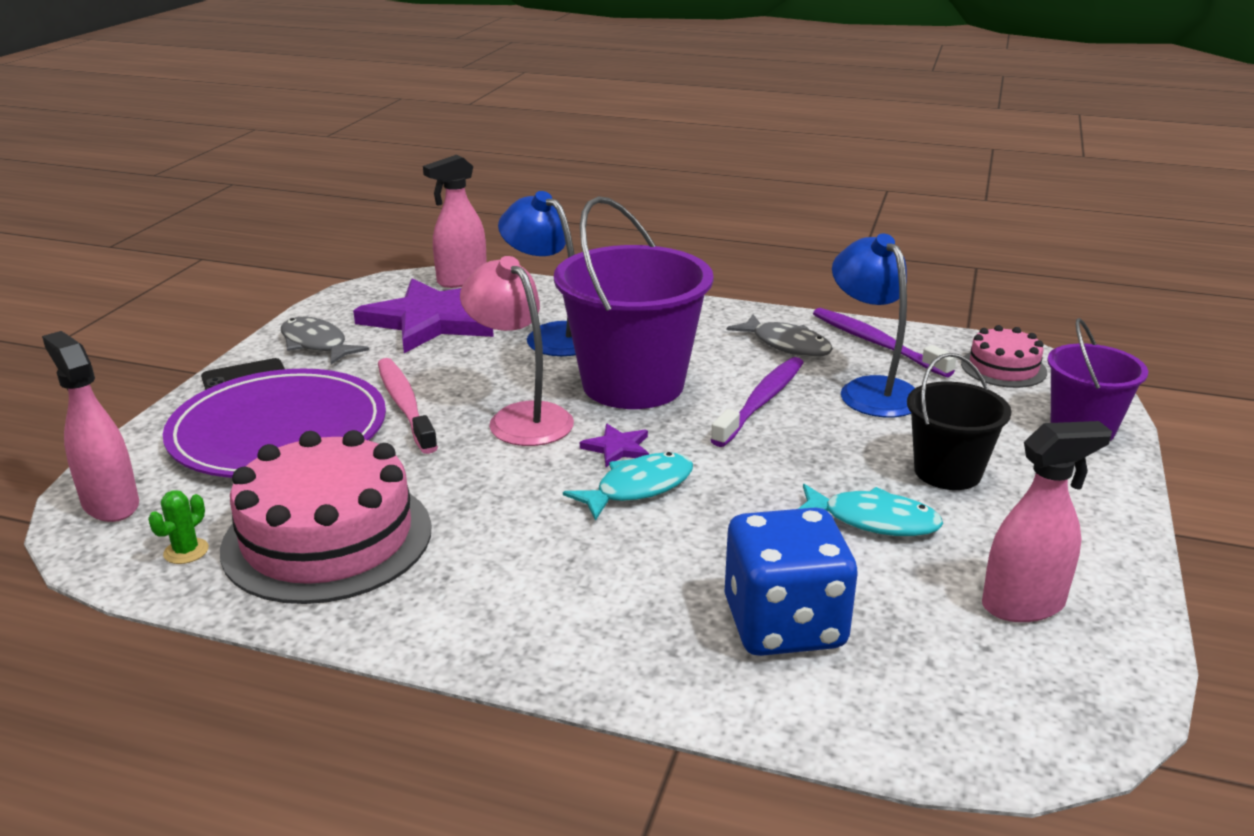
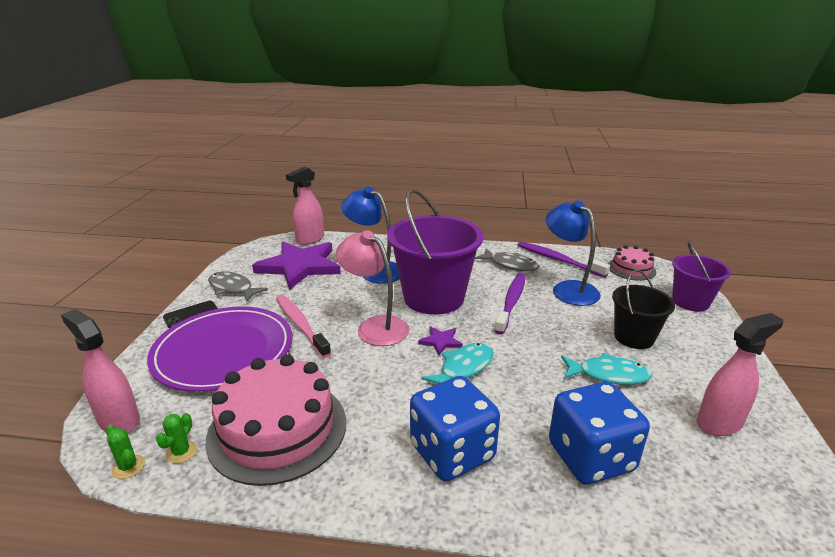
camera: 10 degrees left, 0 degrees up
(112, 561) = (128, 467): none -> green cactus
(572, 594) = (452, 452): none -> blue dice

